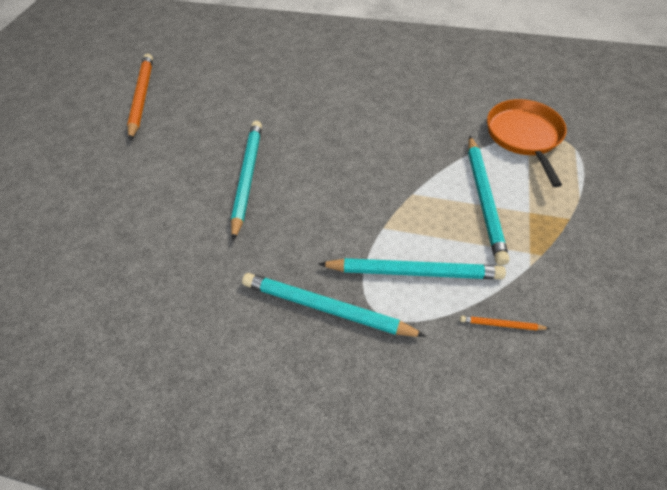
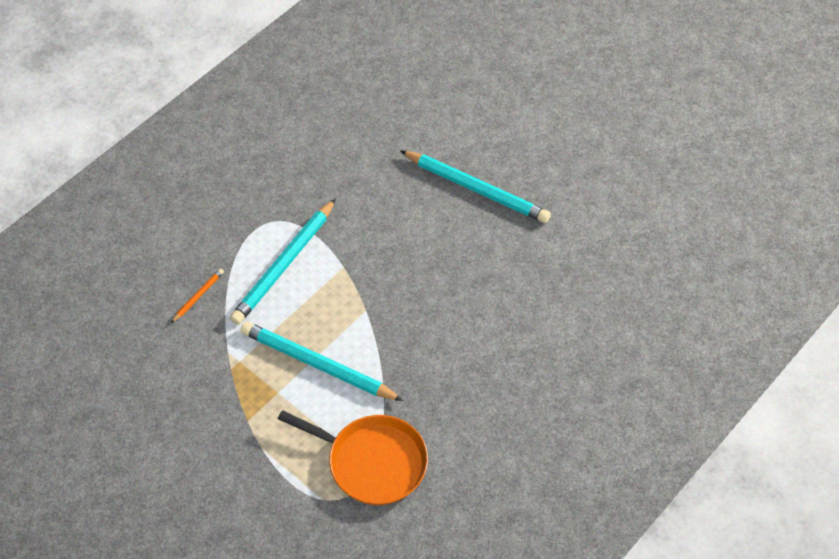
camera: 115 degrees right, 0 degrees up
(142, 97) = (670, 136): orange pencil -> none
(326, 308) = (295, 192): turquoise pencil -> none

